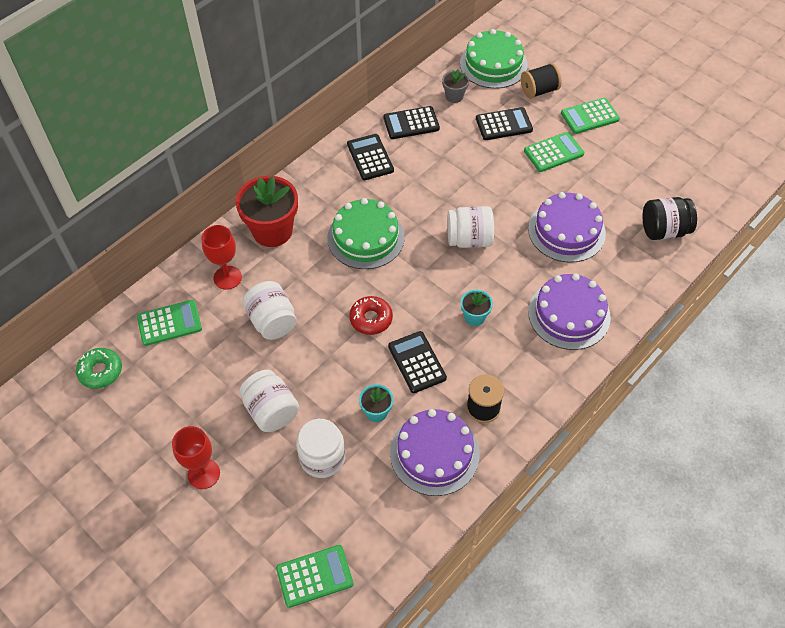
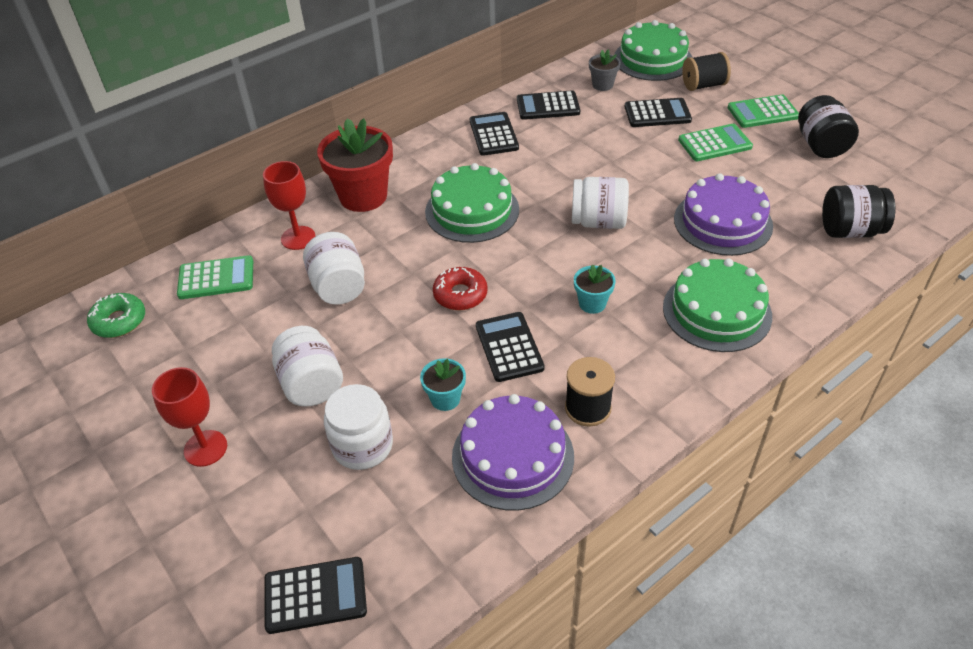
camera: 10 degrees right, 10 degrees down
(314, 576) = (315, 595): green calculator -> black calculator
(569, 314) = (717, 311): purple cake -> green cake
(638, 148) = (821, 145): none -> black jar

